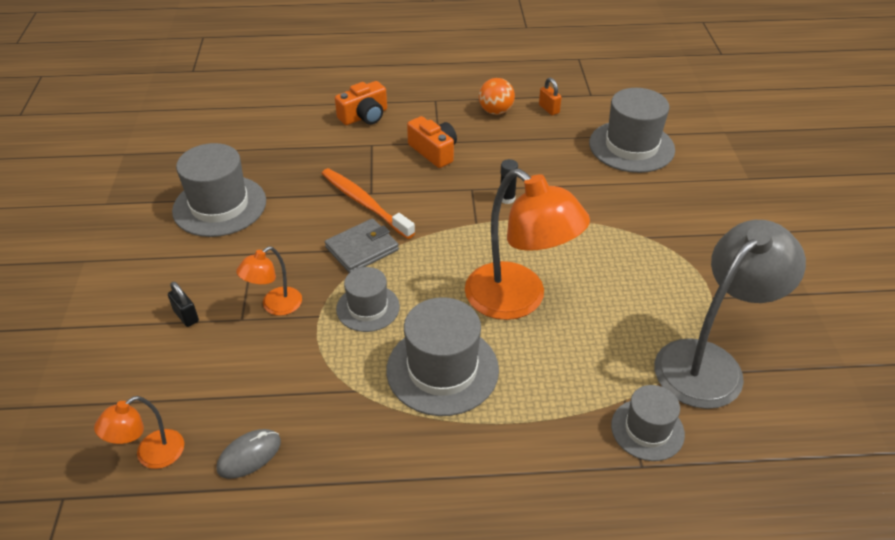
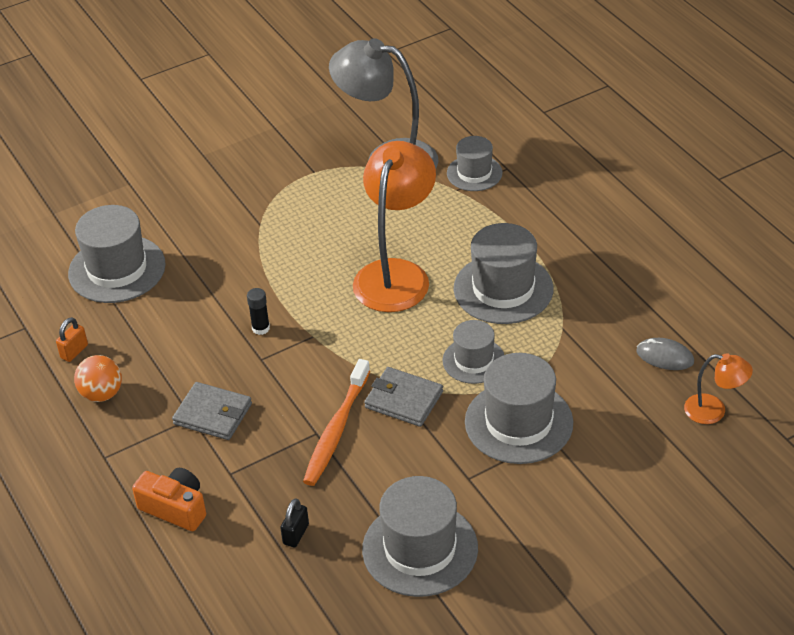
camera: 115 degrees left, 0 degrees up
(186, 316) = (578, 478): black padlock -> black padlock (296, 534)
(275, 306) = (518, 422): orange lamp -> grey hat
(434, 151) = (213, 414): orange camera -> grey wallet

